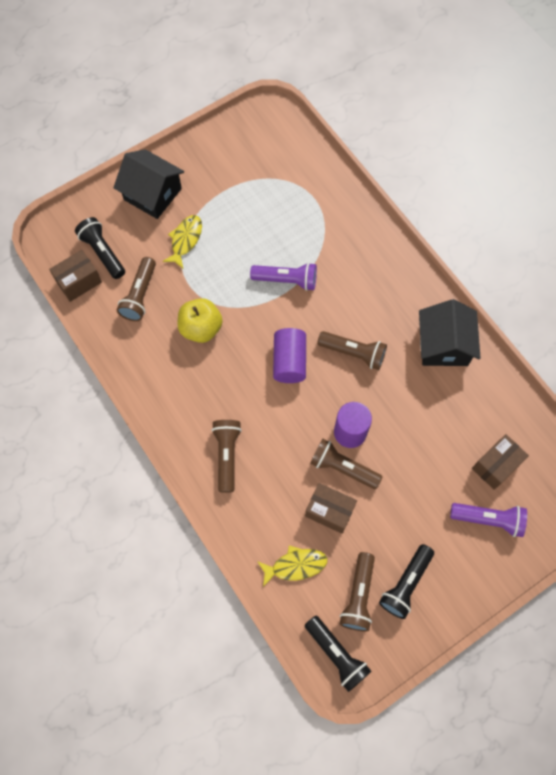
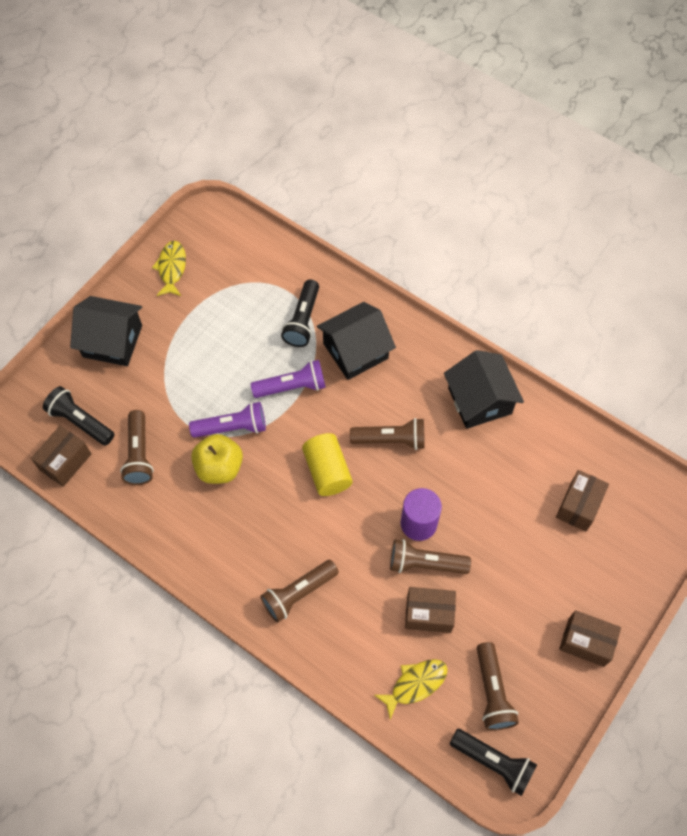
camera: 20 degrees left, 5 degrees down
(185, 240) = (167, 379): yellow fish -> yellow fish (172, 268)
(227, 455) = (298, 593): brown flashlight -> brown flashlight turned 105 degrees counterclockwise
(289, 361) = (327, 471): purple cylinder -> yellow cylinder
(352, 267) = (355, 351): none -> black house
(406, 584) = (535, 661): black flashlight -> black flashlight (303, 320)
(456, 584) = (586, 642): none -> brown box
(488, 519) = (592, 564): purple flashlight -> purple flashlight (232, 427)

